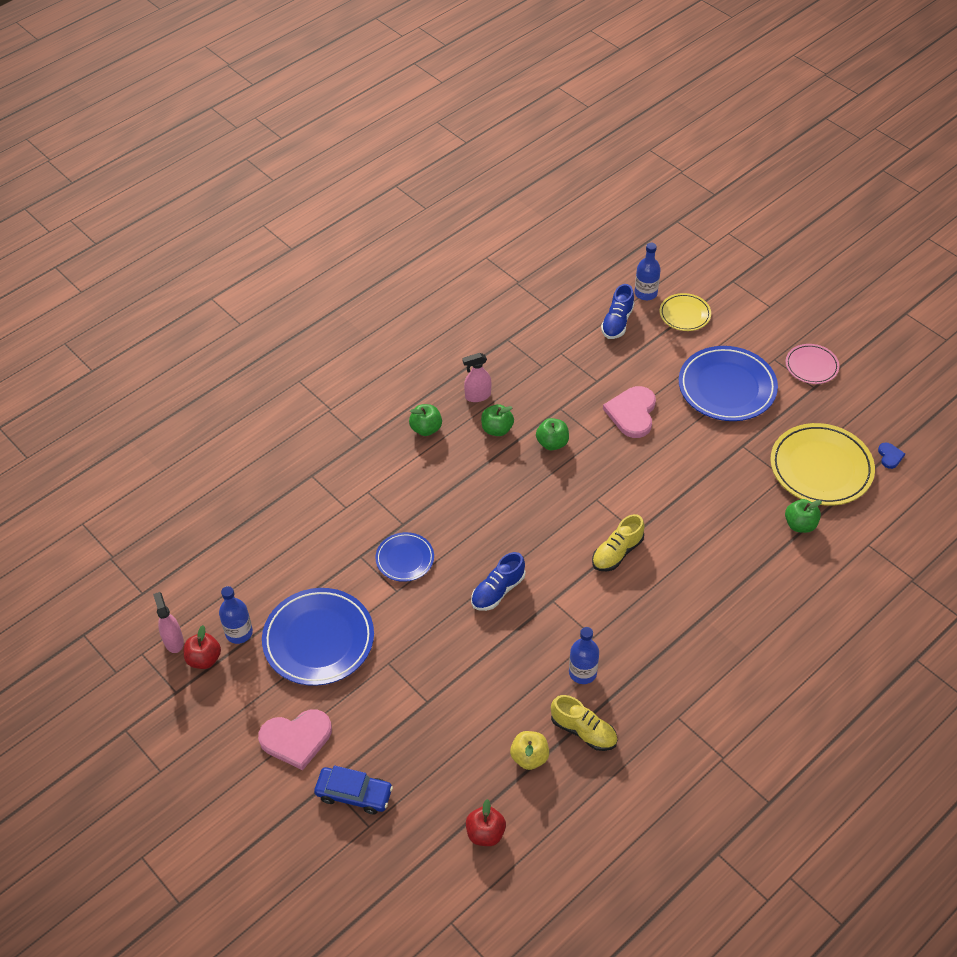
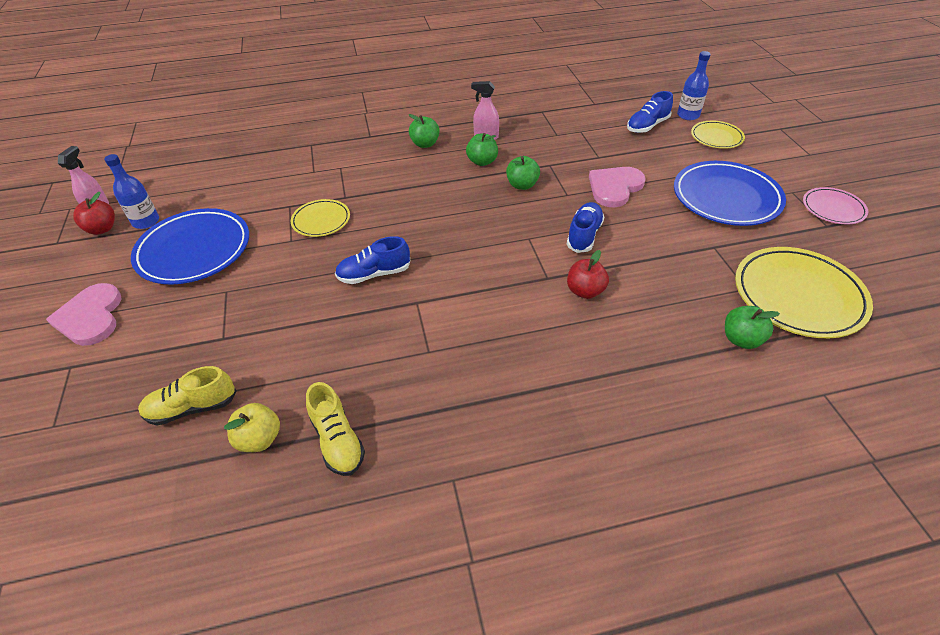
camera: 30 degrees right, 5 degrees down
(296, 739) = (91, 317): pink heart -> pink heart turned 60 degrees clockwise
(354, 794) = (76, 388): blue car -> none
(405, 559) = (321, 220): blue plate -> yellow plate
(485, 833) = (139, 497): red apple -> red apple (585, 291)
(582, 672) = (388, 380): blue bottle -> none
(617, 552) = (514, 287): yellow shoe -> yellow shoe (192, 408)
(638, 477) = (584, 235): none -> blue shoe
(890, 456) = (897, 315): blue heart -> none

